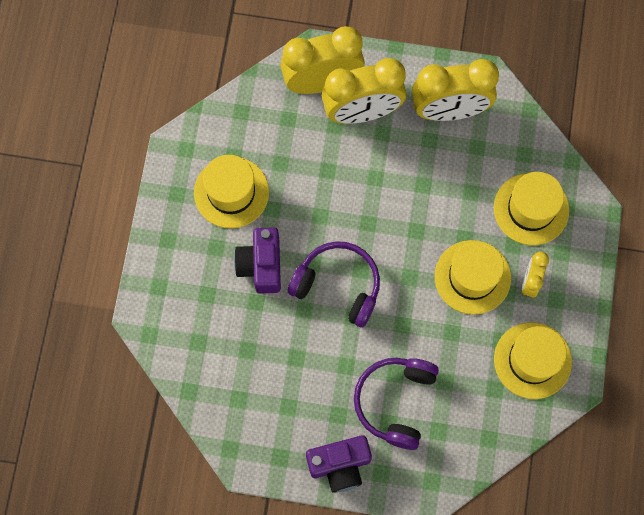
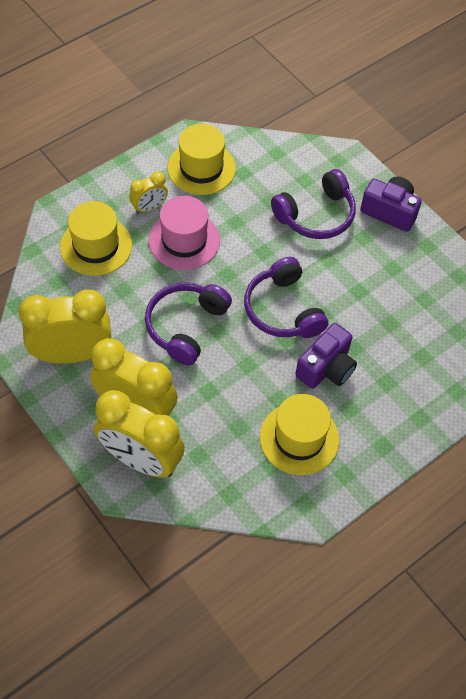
camera: 140 degrees left, 15 degrees down
(394, 205) = (186, 326): none -> purple headphones
(449, 110) = (72, 354): yellow clock -> yellow clock turned 45 degrees counterclockwise
(472, 277) = (184, 240): yellow hat -> pink hat

